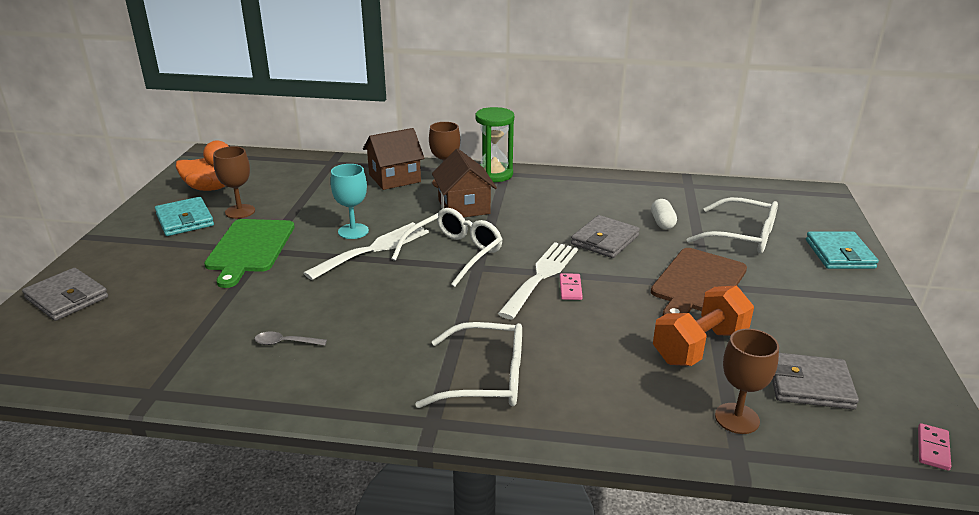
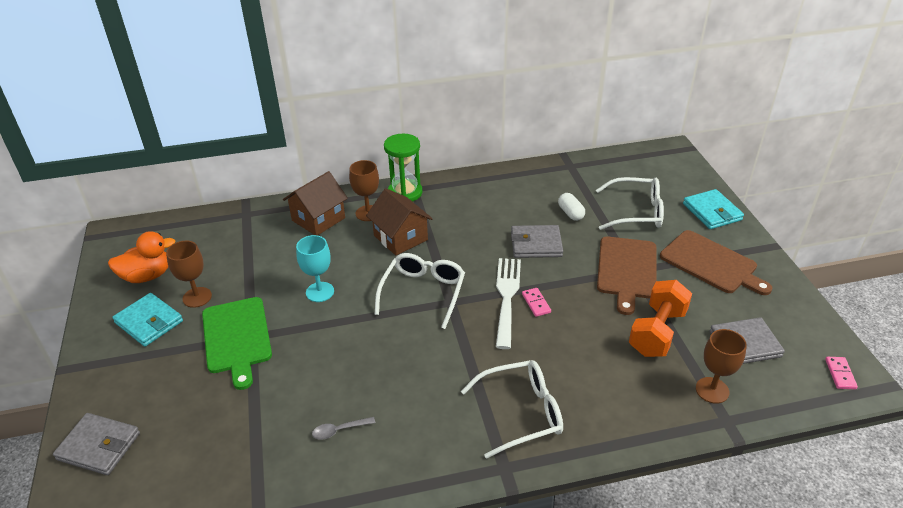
camera: 20 degrees left, 10 degrees up
(373, 249) = (350, 307): white fork -> none
(605, 240) = (536, 244): grey wallet -> grey wallet turned 75 degrees clockwise
(810, 299) = (711, 264): none -> brown cutting board

